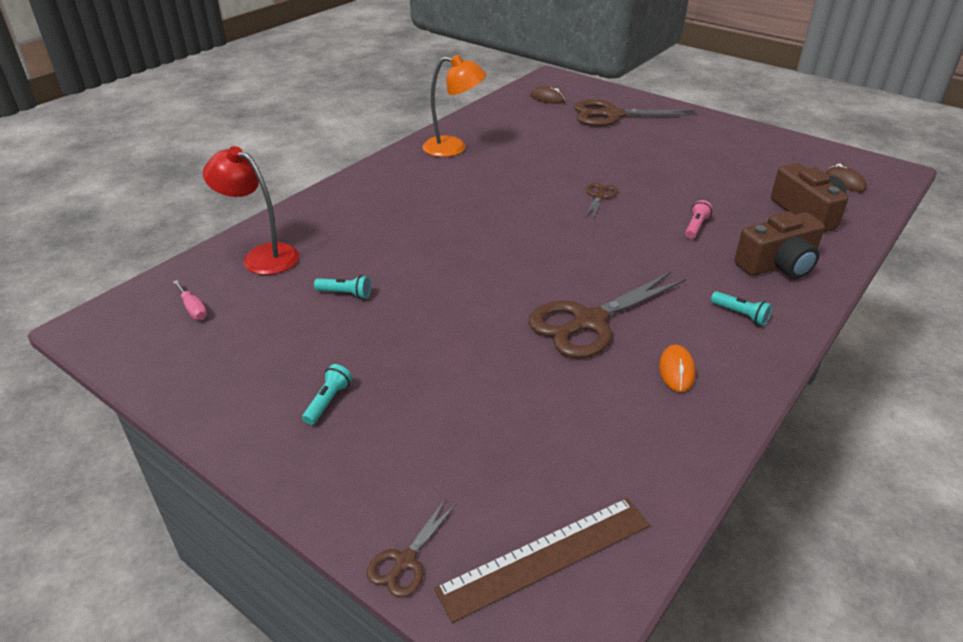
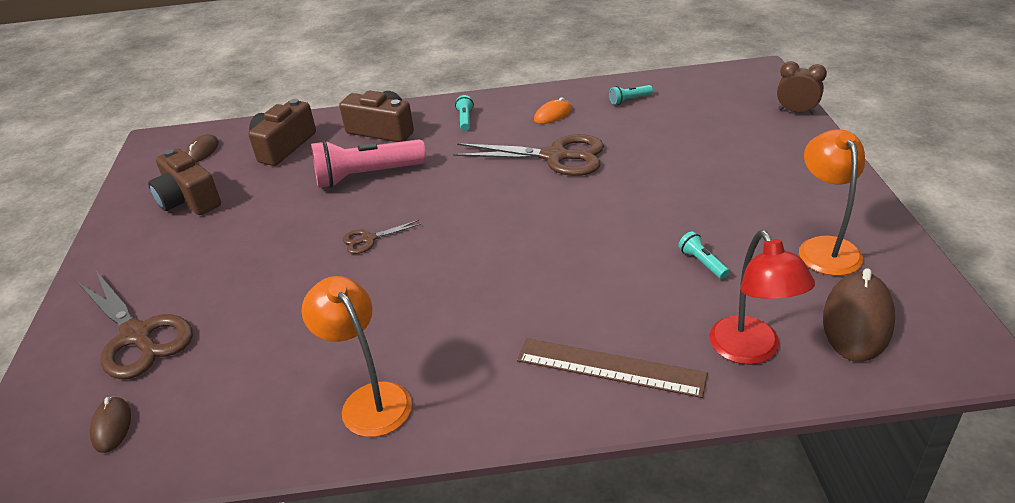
camera: 130 degrees left, 0 degrees up
(193, 309) = (857, 320): pink screwdriver -> brown mouse
(249, 357) = (825, 247): none -> orange lamp
(328, 401) = (783, 191): turquoise flashlight -> turquoise flashlight (629, 100)
(405, 561) = (796, 112): brown scissors -> brown clock
(545, 556) = (727, 89): brown ruler -> brown ruler (610, 367)
(695, 227) = (367, 176): pink flashlight -> pink flashlight, size x2.31
(760, 159) = (189, 200): none -> brown camera

